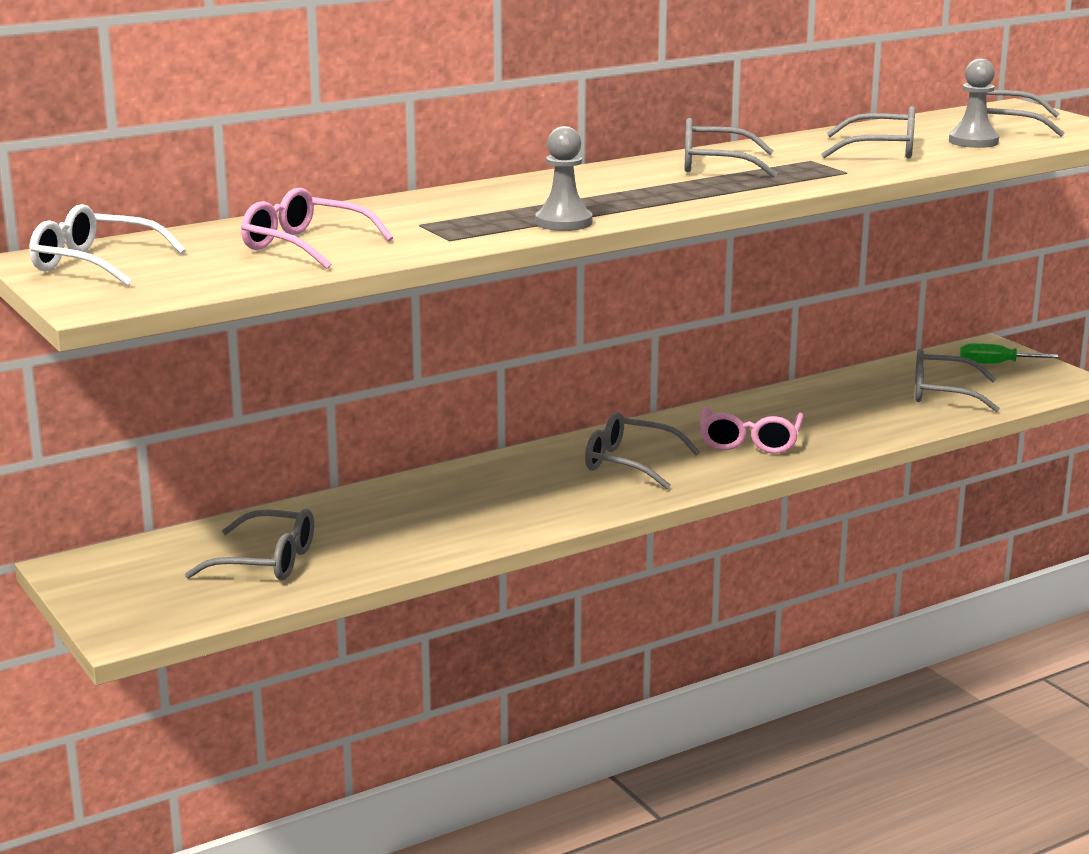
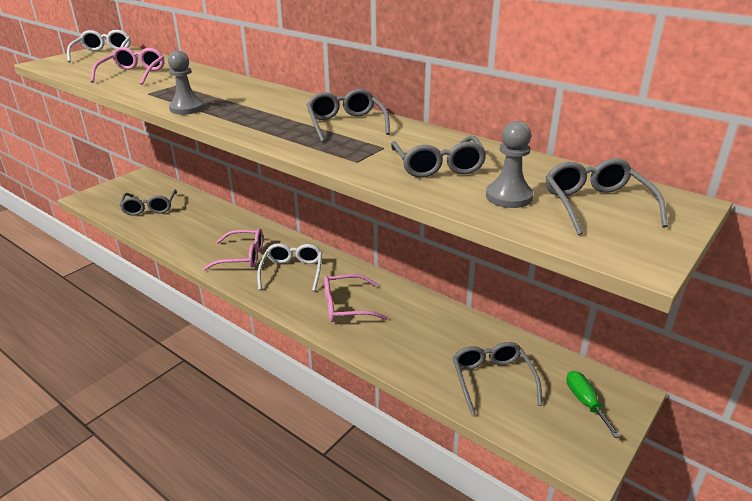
camera: 70 degrees right, 10 degrees up
(551, 493) = (242, 257): none -> pink glasses
(629, 463) = (292, 272): grey glasses -> white glasses

